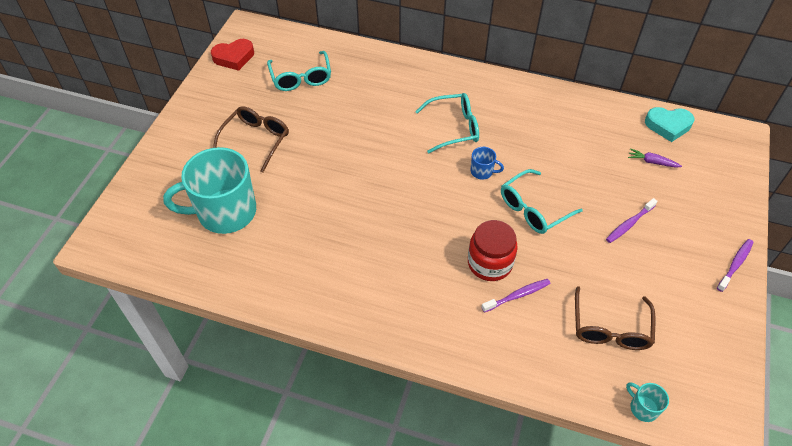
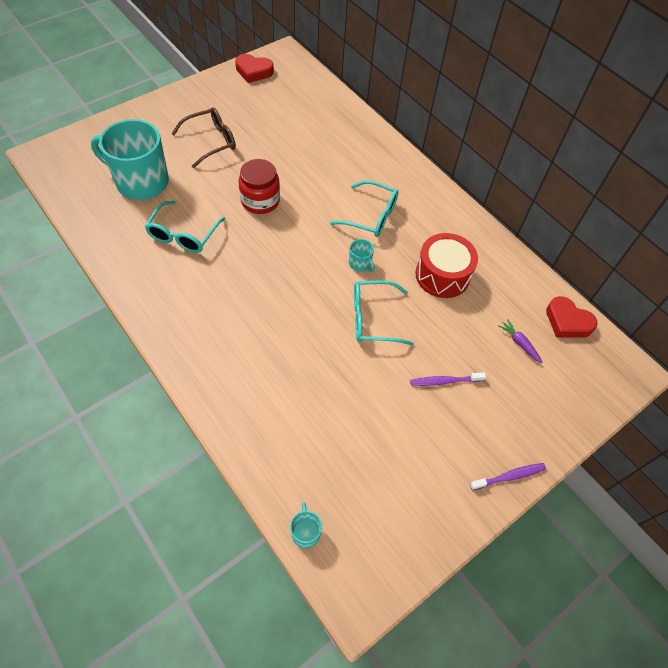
camera: 30 degrees right, 5 degrees up
(301, 78) = (288, 112): turquoise glasses -> turquoise glasses (183, 235)
(482, 171) = (360, 264): blue mug -> turquoise mug
(489, 263) = (295, 338): red jar -> red jar (260, 201)
(517, 295) = (292, 377): purple toothbrush -> none
(551, 143) = (442, 275): none -> red drum
(610, 328) = (341, 453): brown glasses -> none
(668, 126) = (567, 322): turquoise heart -> red heart

